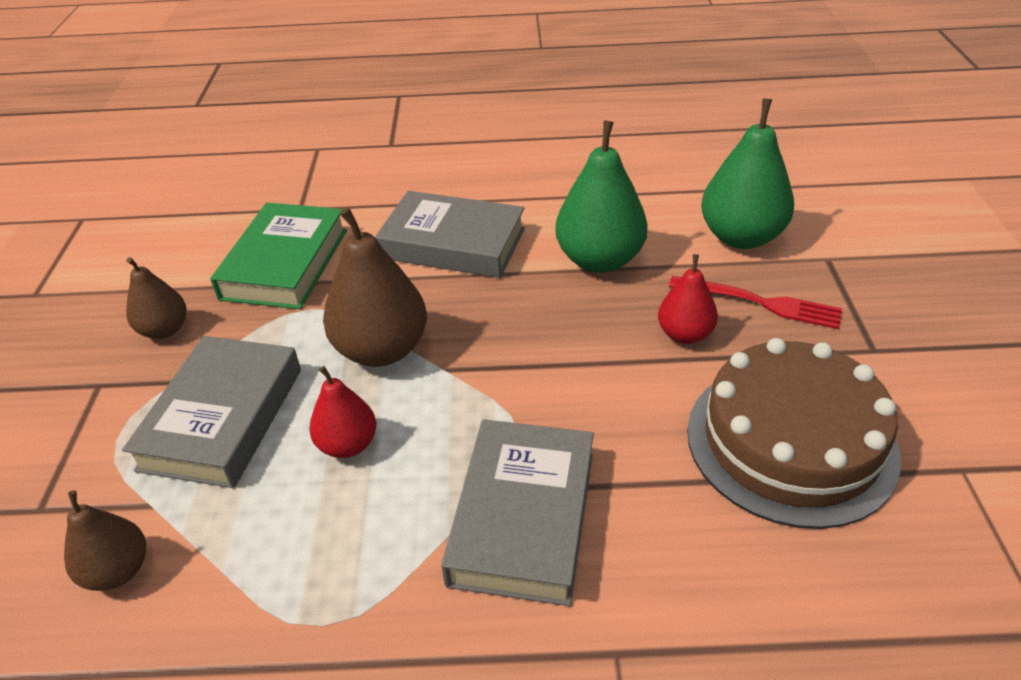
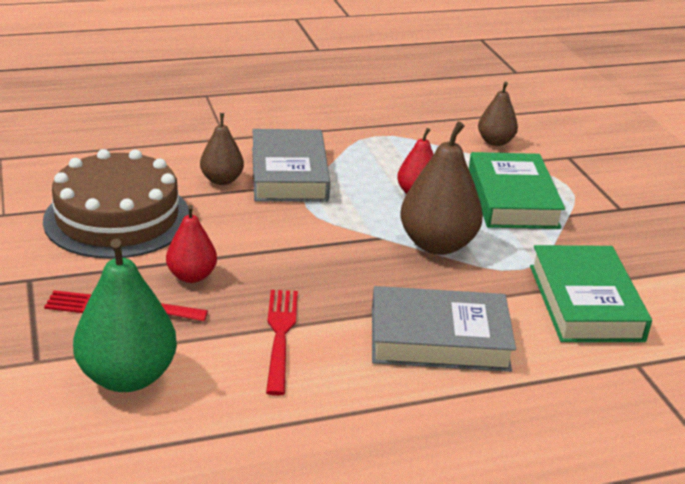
camera: 160 degrees right, 10 degrees down
(164, 330) = (621, 243): brown pear -> brown pear (222, 180)
(223, 418) = (512, 199): grey book -> green book
(599, 260) = (280, 335): green pear -> red fork

